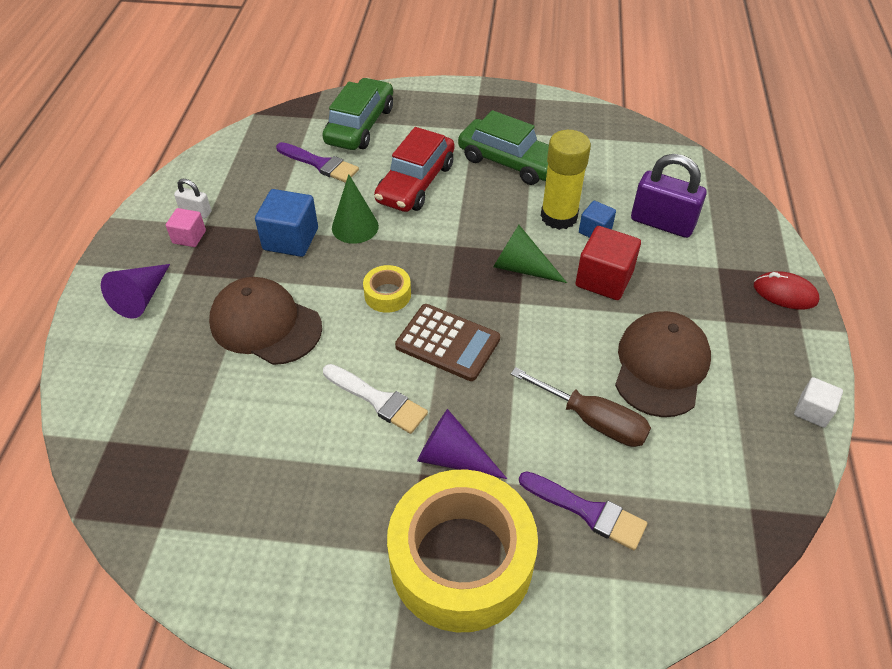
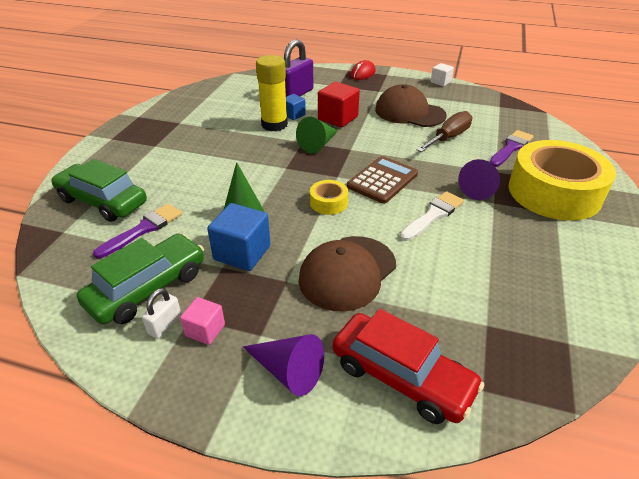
camera: 80 degrees left, 10 degrees down
(415, 183) = (204, 178): red car -> red car (401, 377)
(510, 162) = (206, 135): green car -> green car (148, 288)

